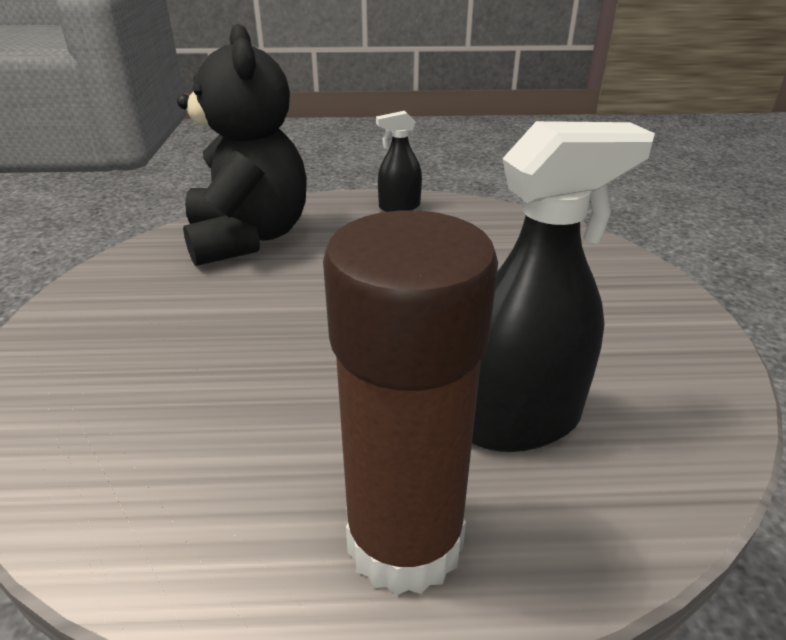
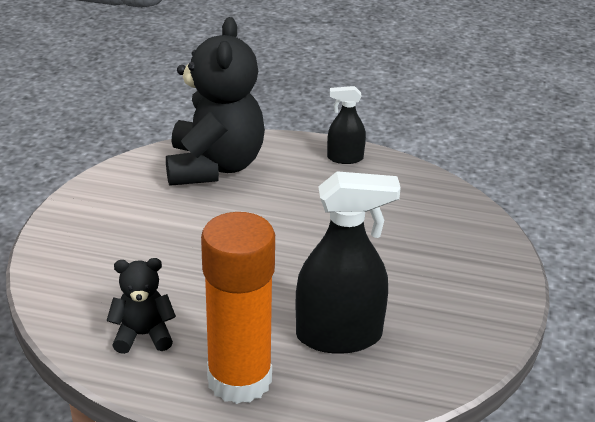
camera: 15 degrees right, 0 degrees up
(208, 494) = (143, 335): none -> black teddy bear
(404, 540) = (239, 380): brown glue stick -> orange glue stick

